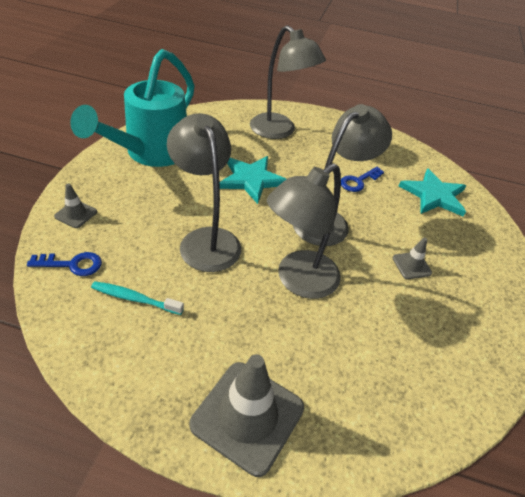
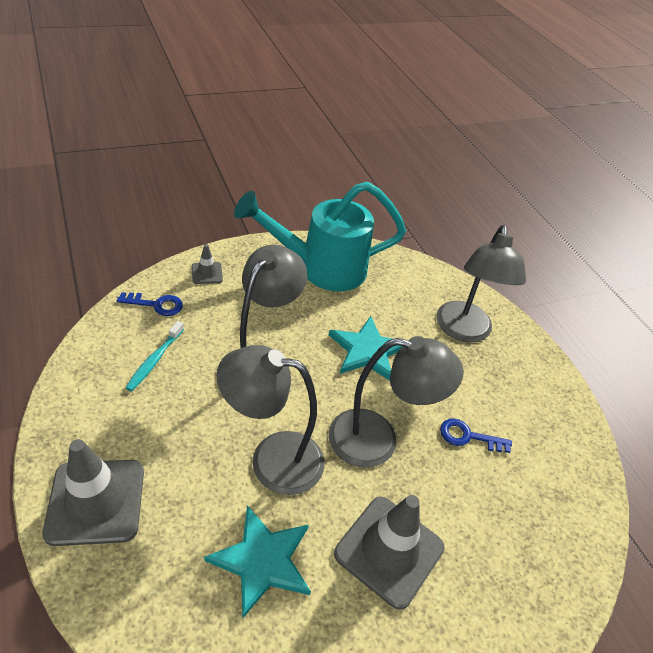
camera: 50 degrees right, 0 degrees up
(72, 264) = (156, 305): blue key -> blue key turned 45 degrees counterclockwise
(135, 299) = (154, 360): turquoise toothbrush -> turquoise toothbrush turned 135 degrees counterclockwise
(411, 265) = (389, 550): grey traffic cone -> grey traffic cone, size x2.11
(434, 195) = (533, 523): turquoise star -> turquoise star (262, 561)

